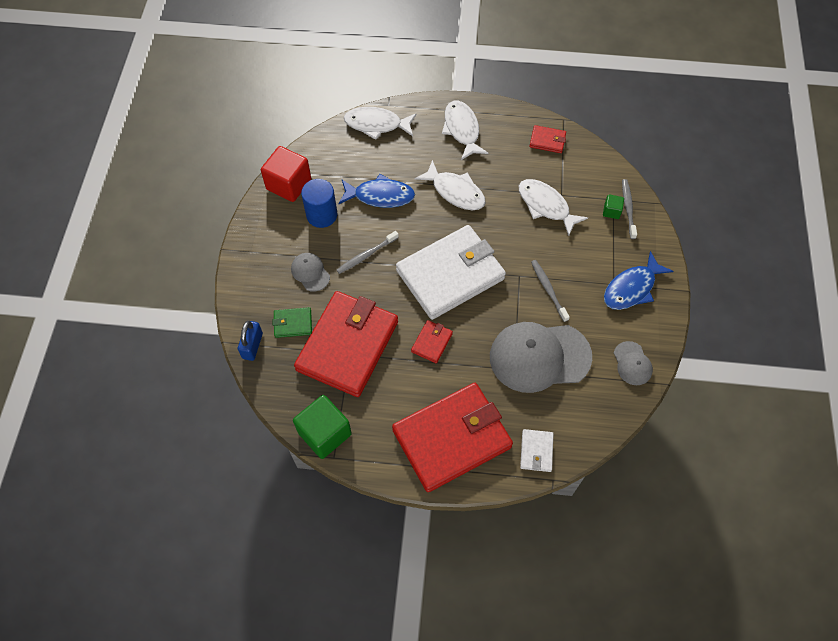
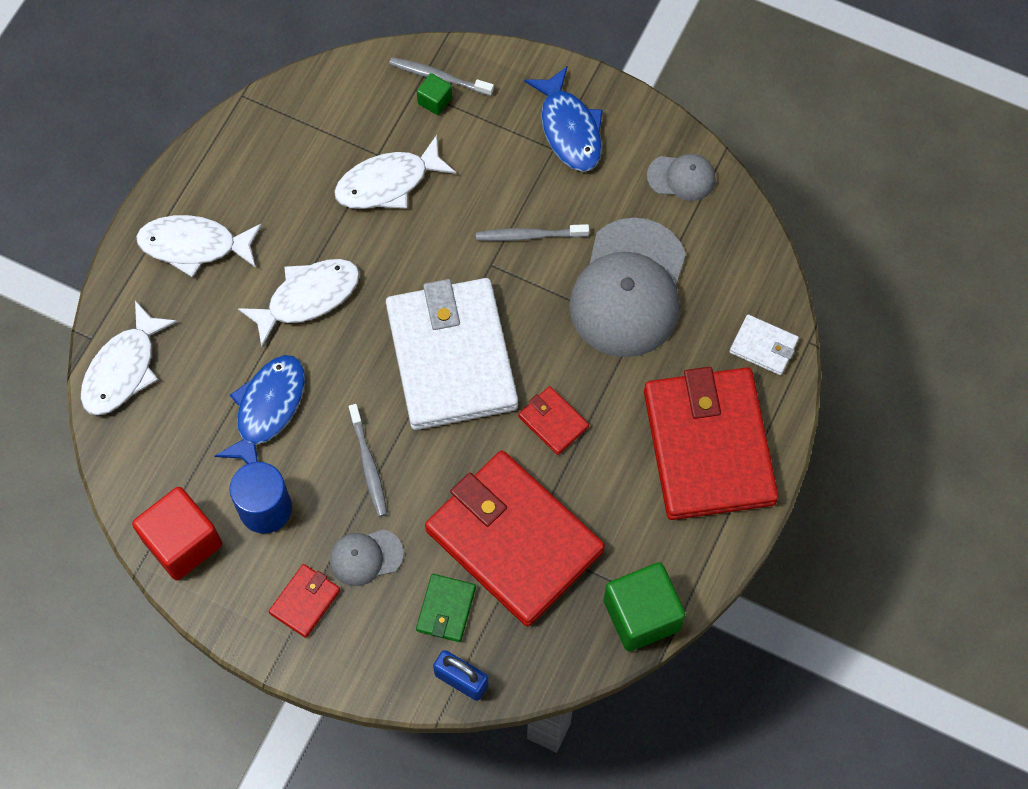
camera: 70 degrees left, 5 degrees up
(547, 141) = (272, 134): red wallet -> red wallet (305, 602)

